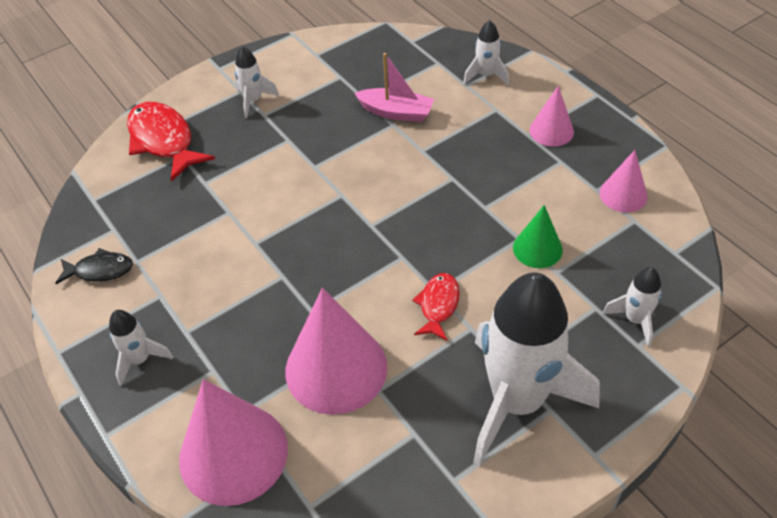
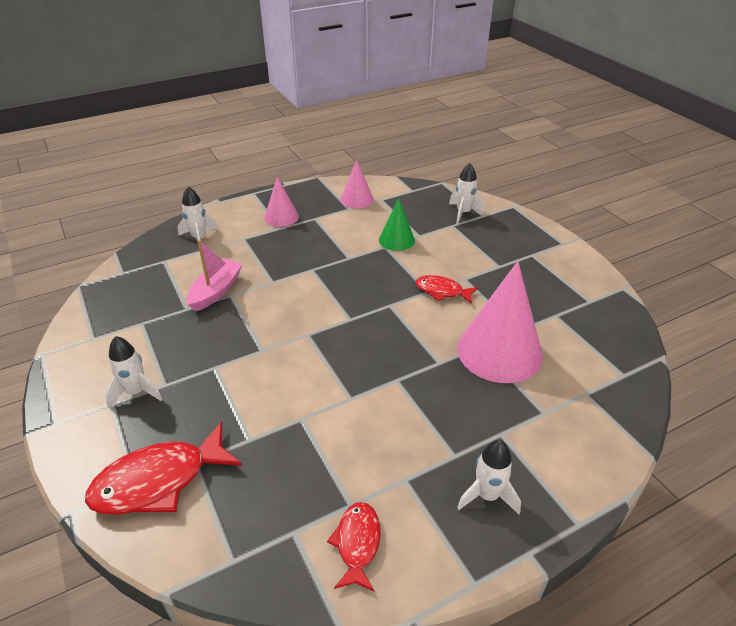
camera: 85 degrees left, 10 degrees down
(100, 270) = (357, 543): black fish -> red fish
(233, 453) = (585, 420): pink cone -> none
(517, 401) = (526, 266): white rocket -> none

